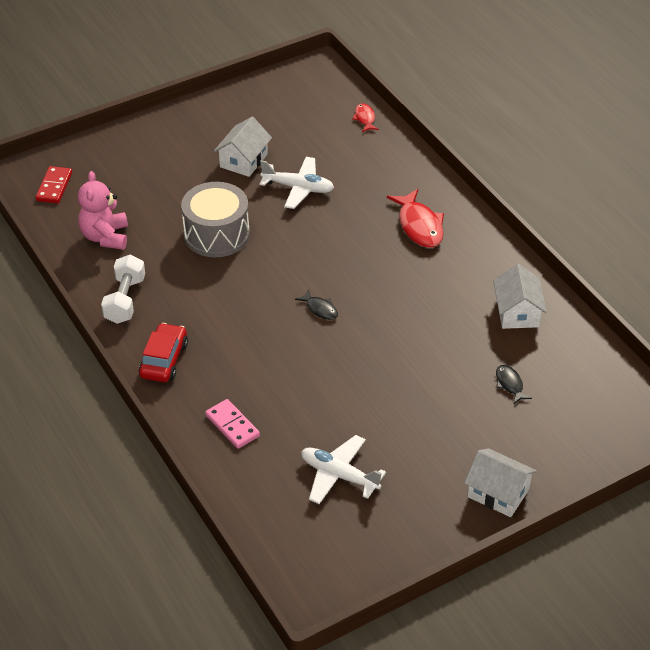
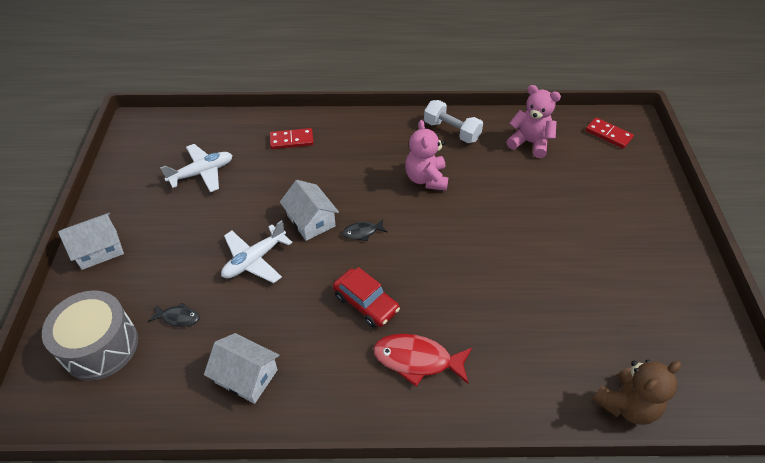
camera: 120 degrees right, 5 degrees up
(164, 360) = (377, 130): red car -> red car (366, 303)
(215, 293) = (426, 179): none -> pink teddy bear
(216, 234) = (495, 205): grey drum -> grey drum (100, 346)
(232, 426) = (291, 140): pink domino -> red domino
(244, 160) = (592, 263): white house -> white house (311, 221)
(298, 188) = (529, 287): white plane -> white plane (254, 260)
(365, 118) = (626, 404): red fish -> brown teddy bear

